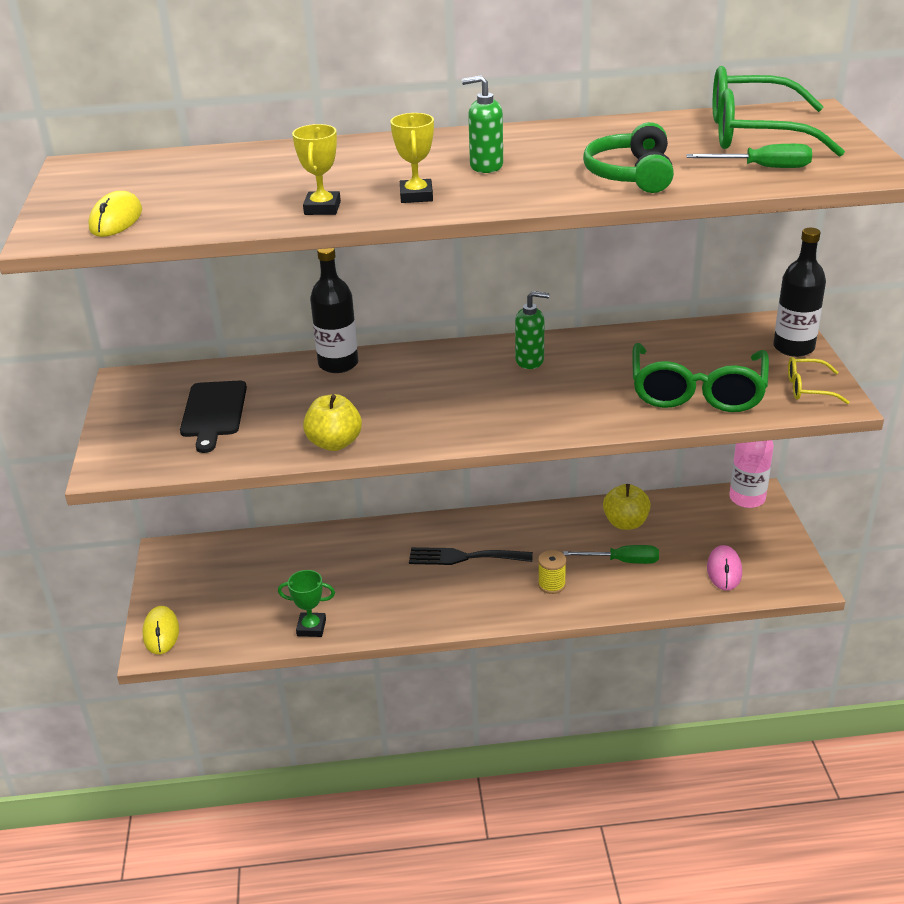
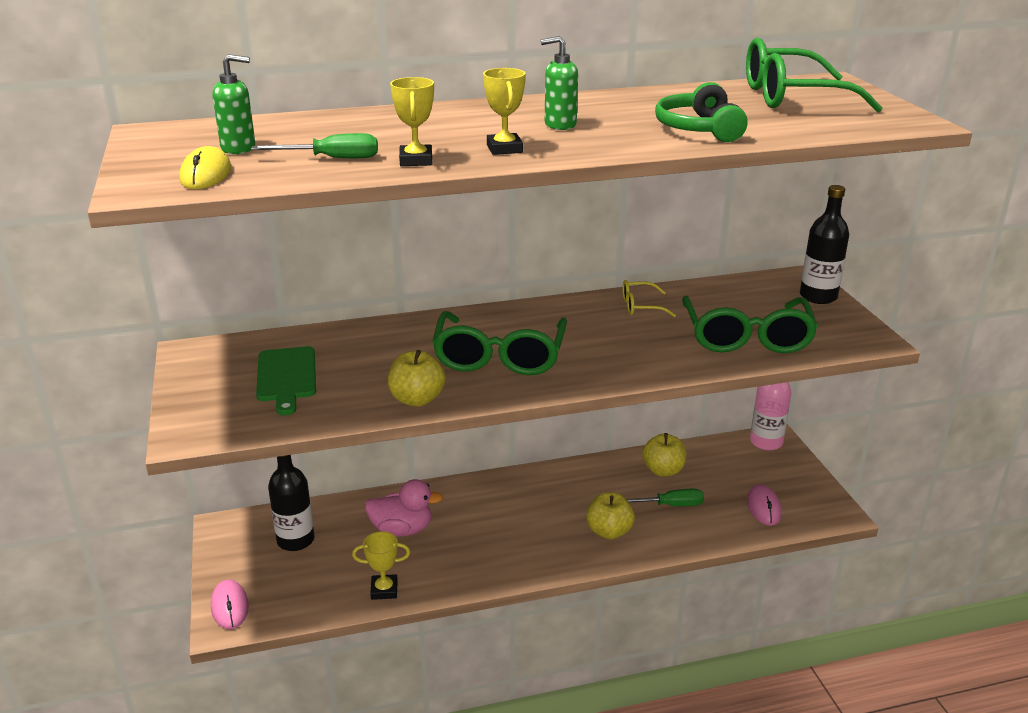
camera: 10 degrees left, 5 degrees down
(161, 632) = (230, 606): yellow mouse -> pink mouse
(213, 412) = (286, 377): black cutting board -> green cutting board
(311, 628) = (384, 590): green trophy -> yellow trophy
(338, 364) = (401, 328): black bottle -> black bottle (295, 540)
(341, 567) = (402, 529): none -> pink duck
(429, 401) = (499, 357): none -> green glasses
(464, 557) = (520, 512): black fork -> none
(530, 361) = (584, 317): green soap dispenser -> green soap dispenser (239, 148)
(551, 585) = (609, 531): yellow spool -> yellow apple
(763, 168) = (816, 121): green screwdriver -> green screwdriver (332, 158)
(808, 388) = (844, 330): yellow glasses -> yellow glasses (640, 306)

